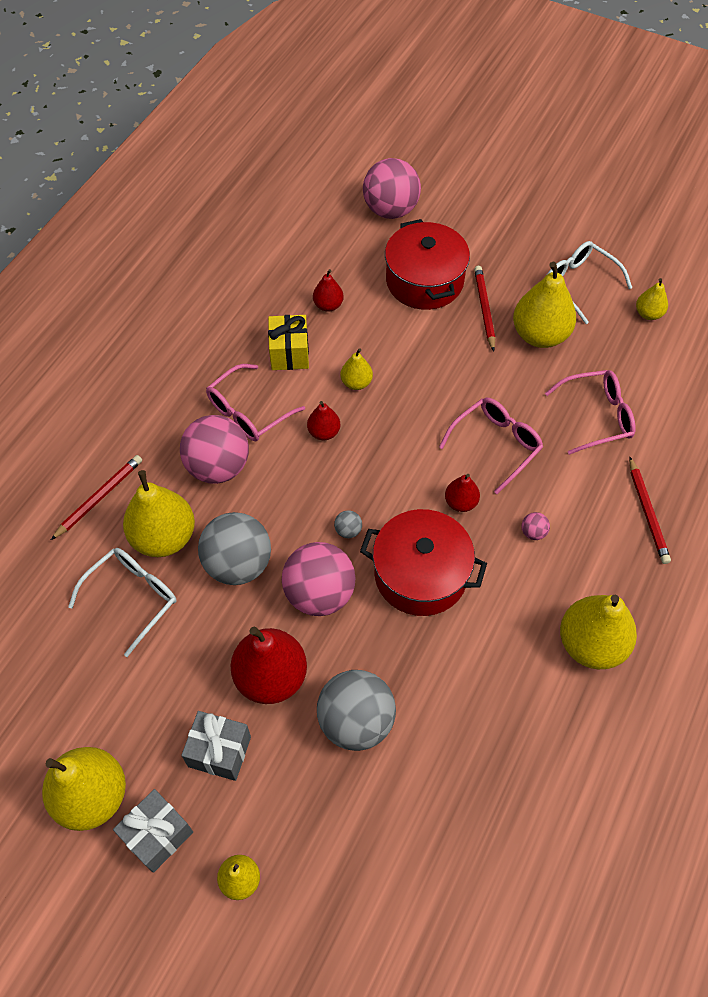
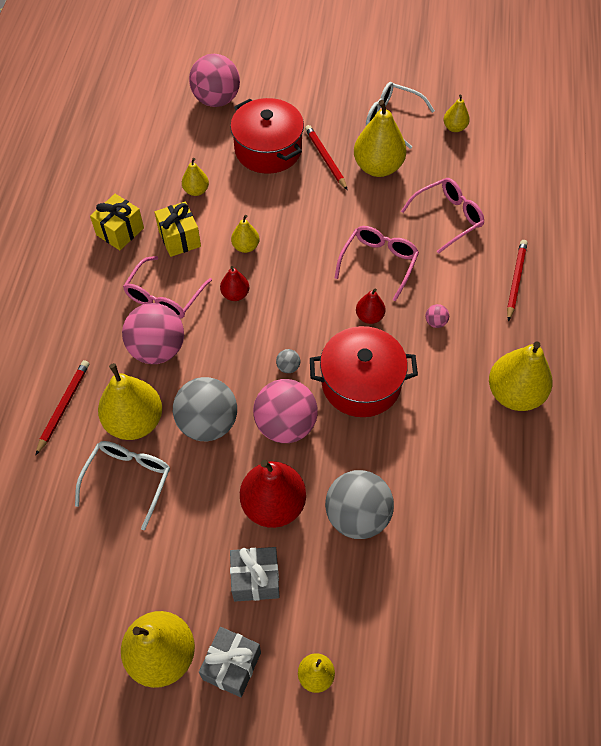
camera: 20 degrees left, 0 degrees up
(230, 327) = (120, 231): none -> yellow gift
(328, 305) = (196, 190): red pear -> yellow pear
(647, 513) = (515, 280): red pencil -> red pencil turned 135 degrees counterclockwise

